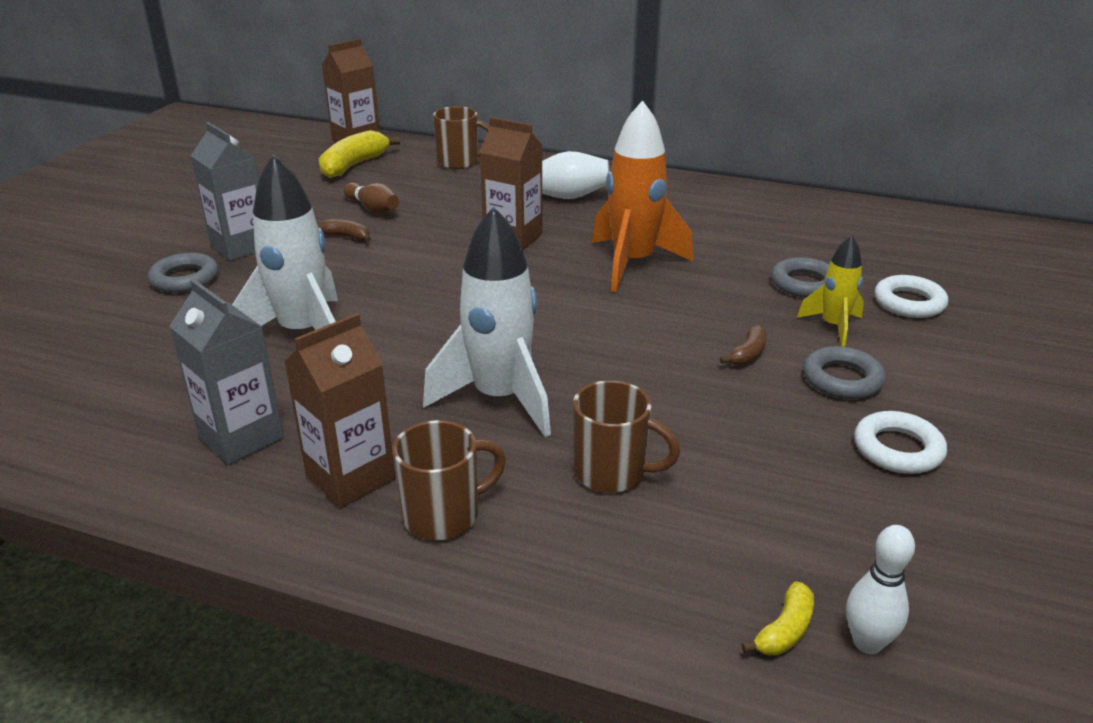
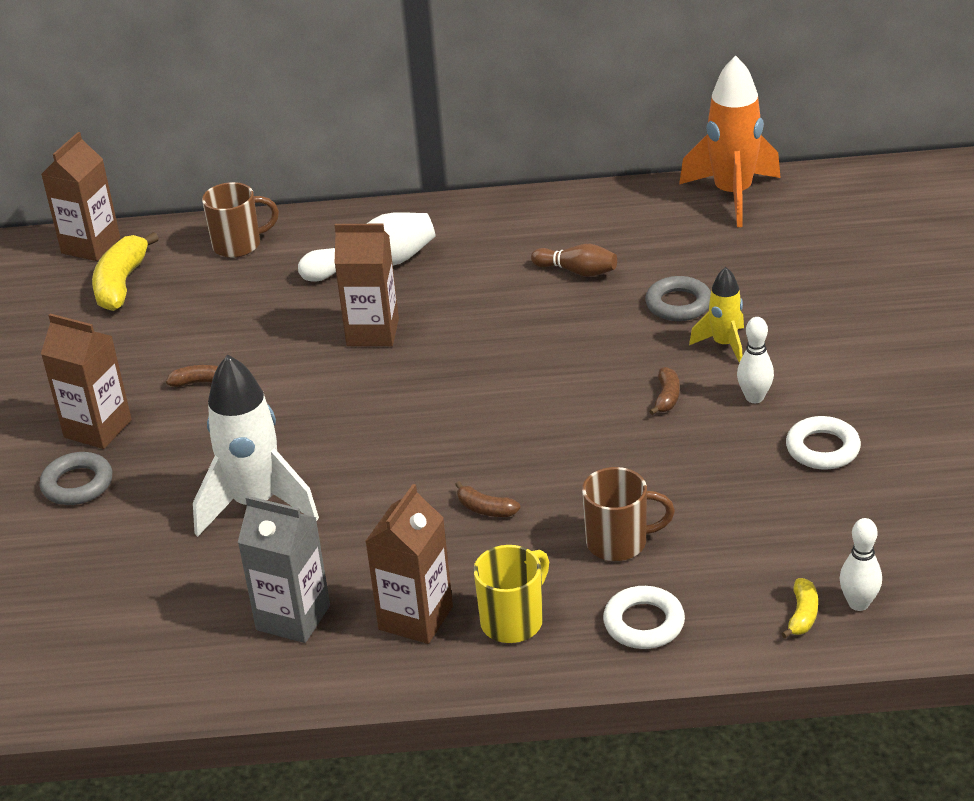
camera: 20 degrees left, 5 degrees up
(241, 247) = (98, 429): grey carton -> brown carton
(373, 208) = (196, 338): brown bowling pin -> brown bowling pin (577, 271)
(444, 515) = (513, 621): brown mug -> yellow mug
(500, 399) = (485, 509): white rocket -> brown banana
(633, 264) = (510, 328): orange rocket -> orange rocket (732, 195)
(842, 379) = (754, 397): grey ring -> white bowling pin
(909, 302) = (777, 298): white ring -> white ring (644, 623)

